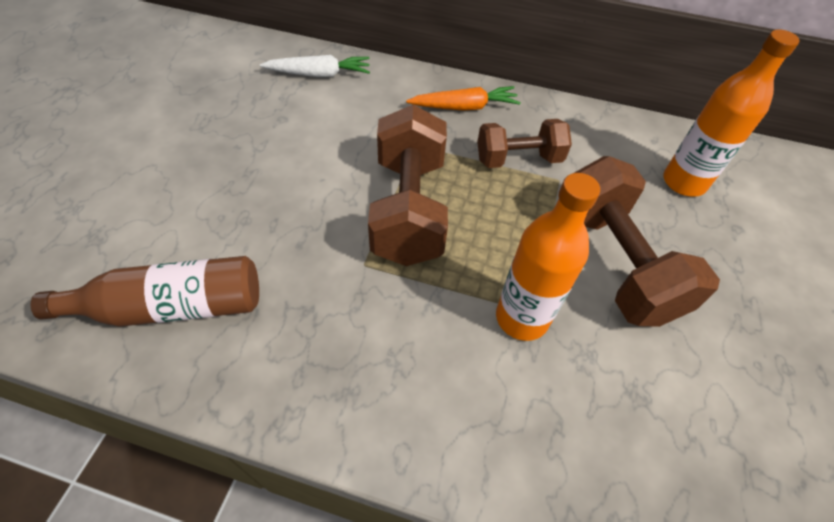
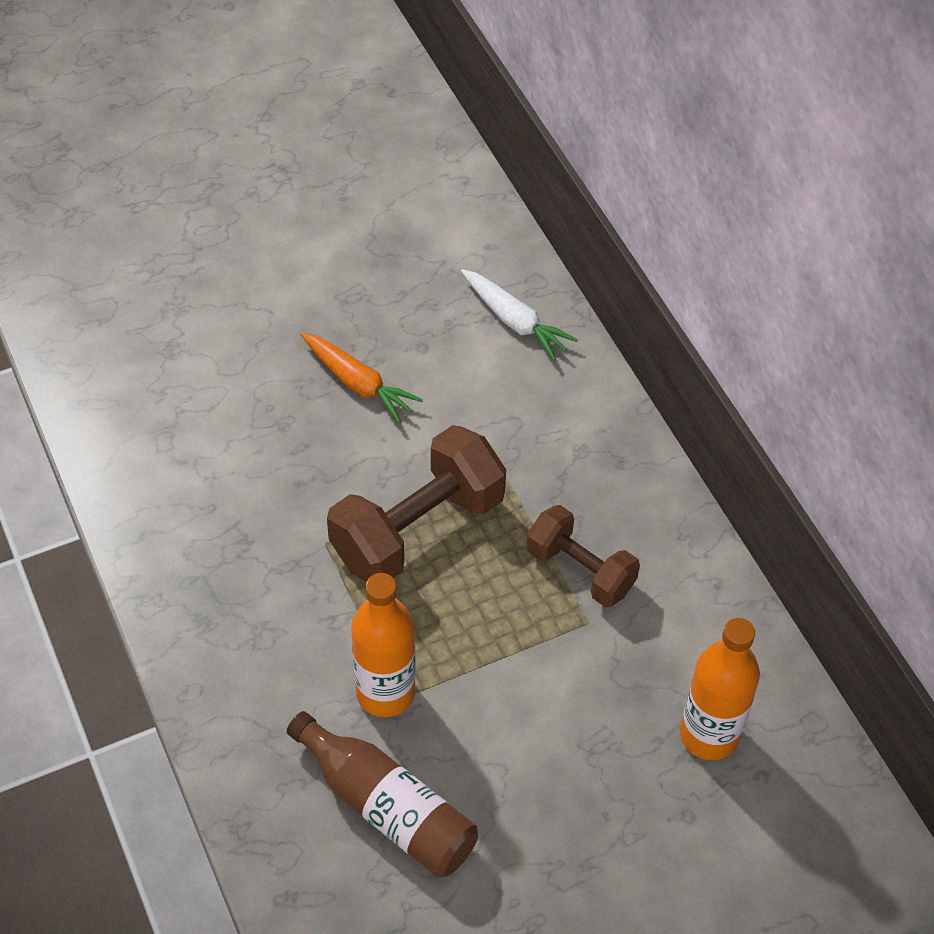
camera: 50 degrees right, 0 degrees up
(172, 307) = (164, 455): brown bottle -> brown bottle (387, 807)
(464, 107) = (607, 473): orange carrot -> orange carrot (358, 383)
(614, 263) = (522, 730): brown dumbbell -> none

